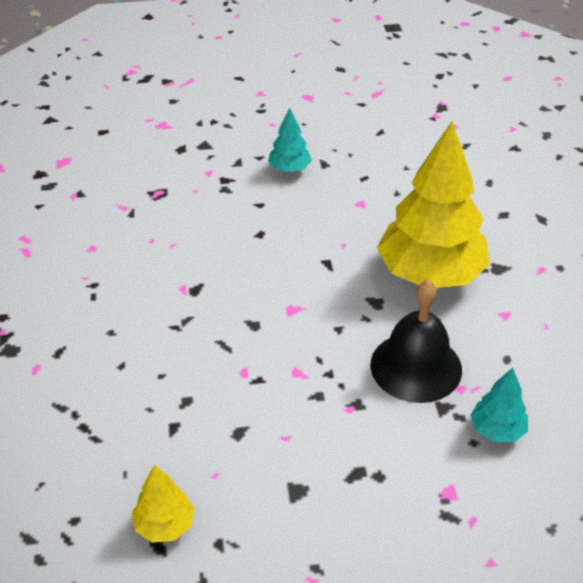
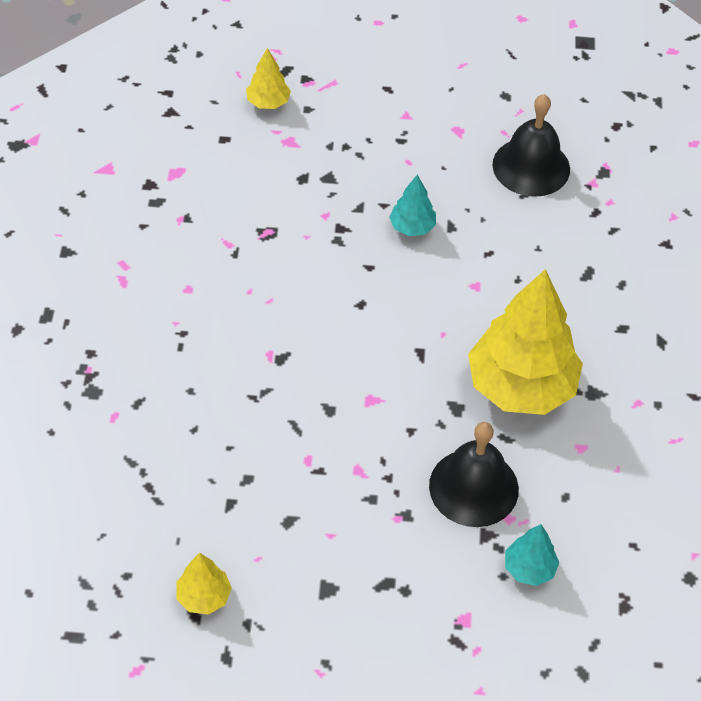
camera: 10 degrees right, 10 degrees up
(137, 101) = (268, 102): none -> yellow tree
(379, 112) = (531, 166): none -> black bell

